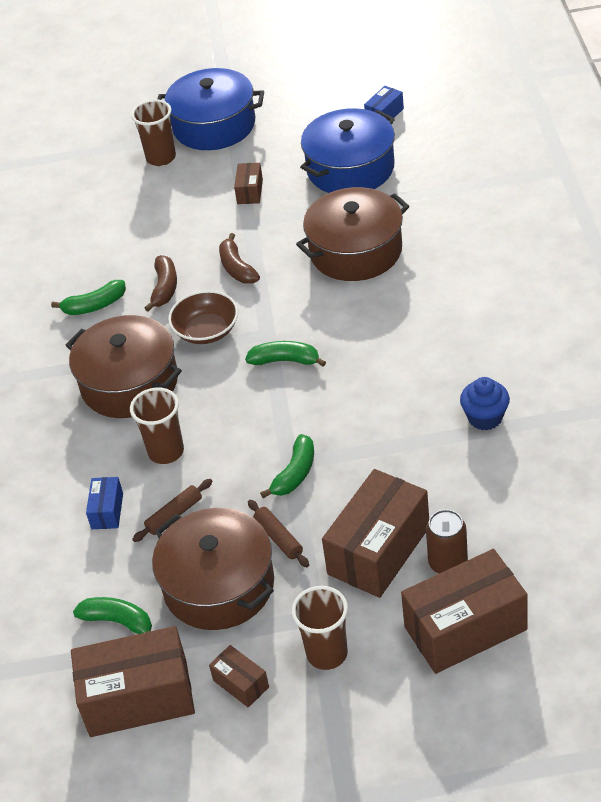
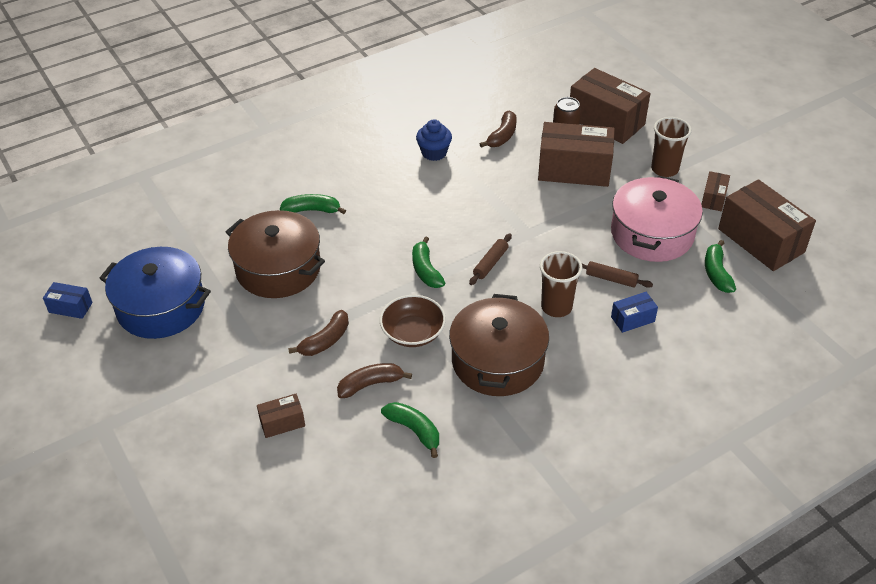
camera: 120 degrees left, 0 degrees up
(161, 158) = (166, 472): brown cup -> none
(214, 125) = (100, 444): blue pot -> none
(219, 585) = (652, 234): brown pot -> pink pot
(250, 191) = (211, 371): brown box -> brown box (282, 422)
(278, 538) = (595, 218): brown rolling pin -> brown rolling pin (490, 263)
(295, 474) = (535, 228): green banana -> green banana (312, 210)
(487, 497) = (502, 136): none -> brown banana

